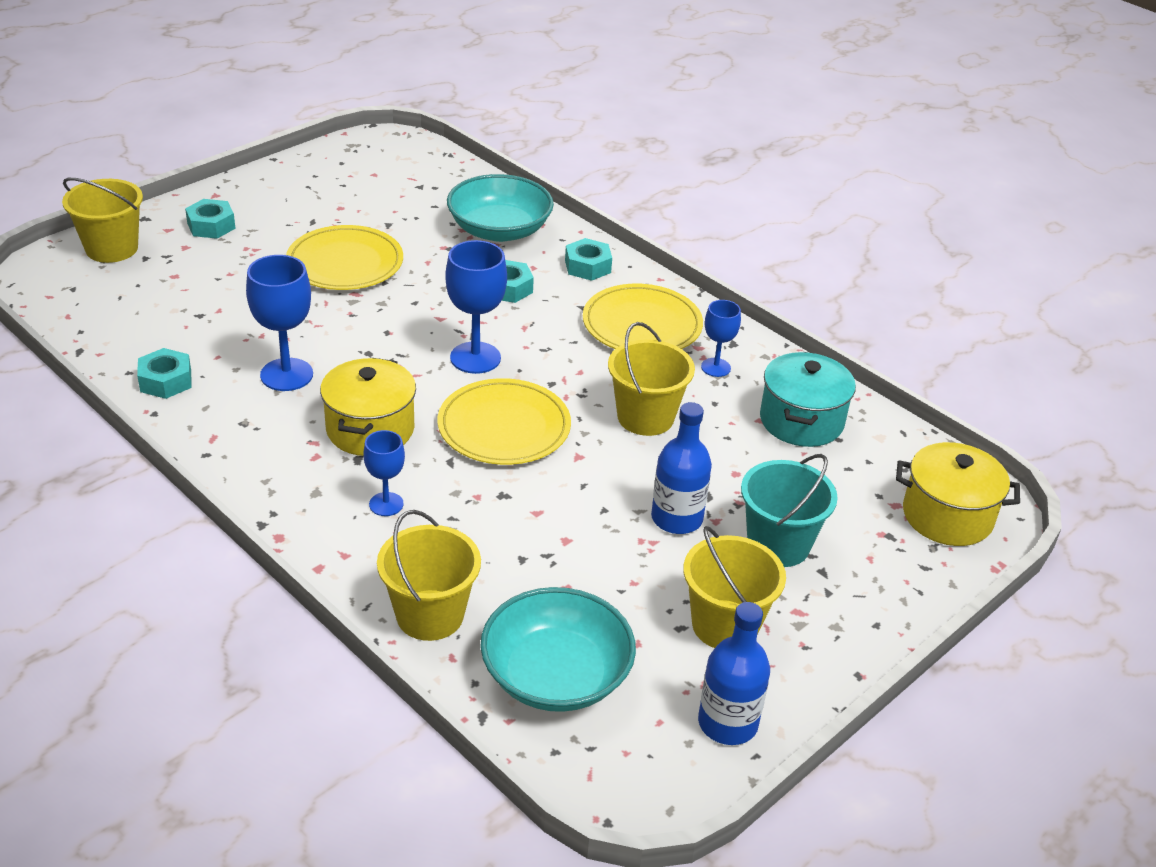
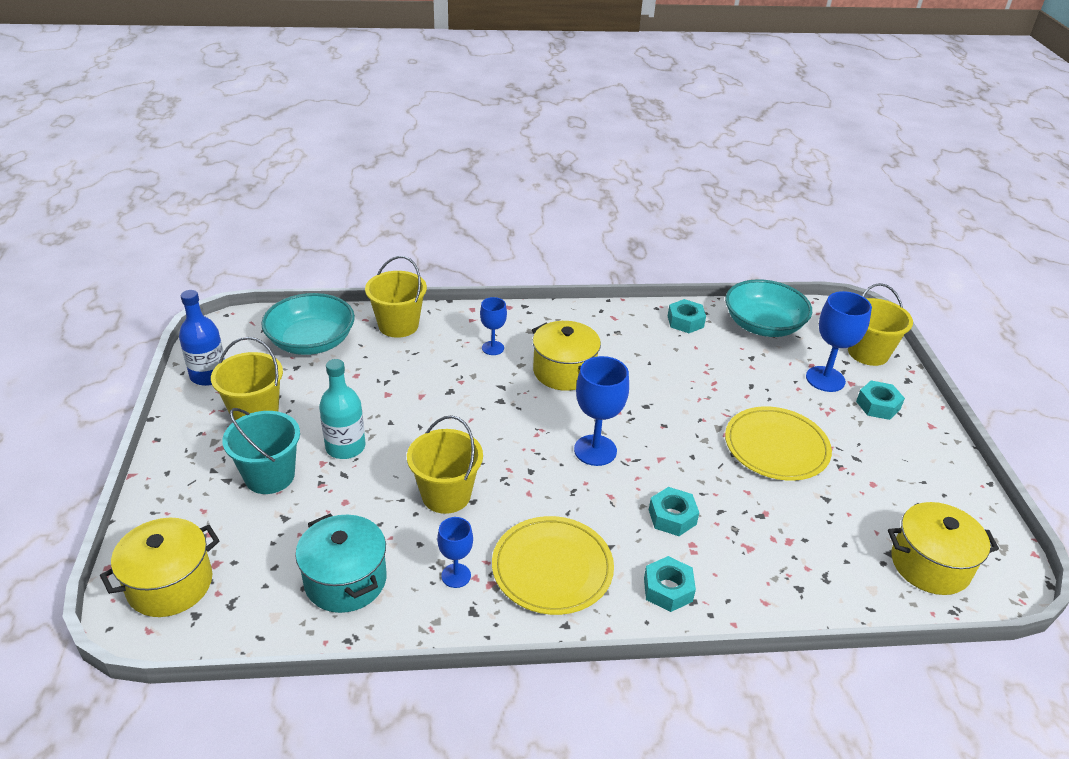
camera: 130 degrees right, 0 degrees up
(286, 375) = (651, 364): blue goblet -> blue goblet (825, 379)
(411, 169) = (930, 565): none -> yellow pot
(499, 230) = (772, 564): turquoise bowl -> turquoise bowl (763, 325)
(504, 427) = (509, 424): yellow plate -> none
(677, 518) = (345, 447): blue bottle -> turquoise bottle

